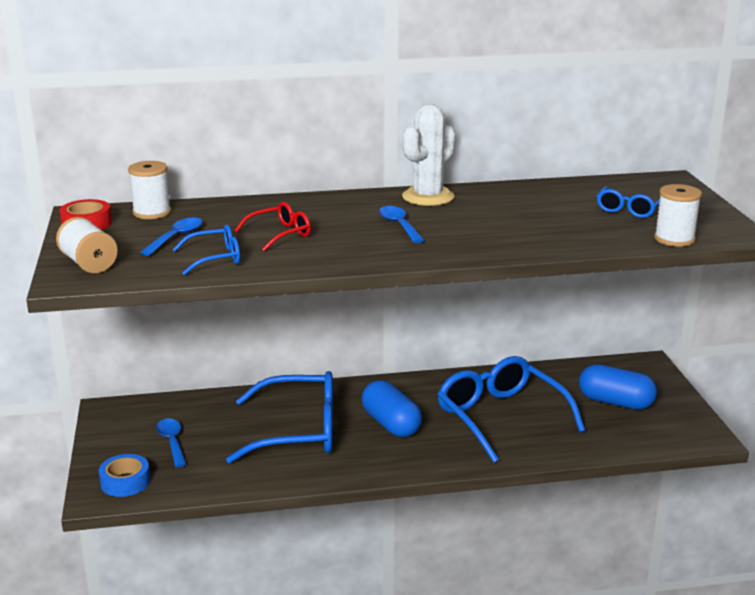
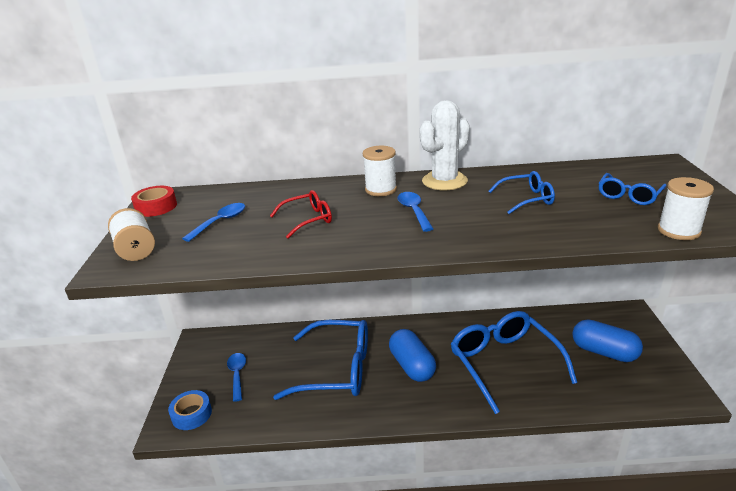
camera: 10 degrees right, 5 degrees up
(152, 212) = (212, 196): white spool -> white spool (381, 189)
(215, 258) = (243, 246): blue glasses -> blue glasses (527, 199)

